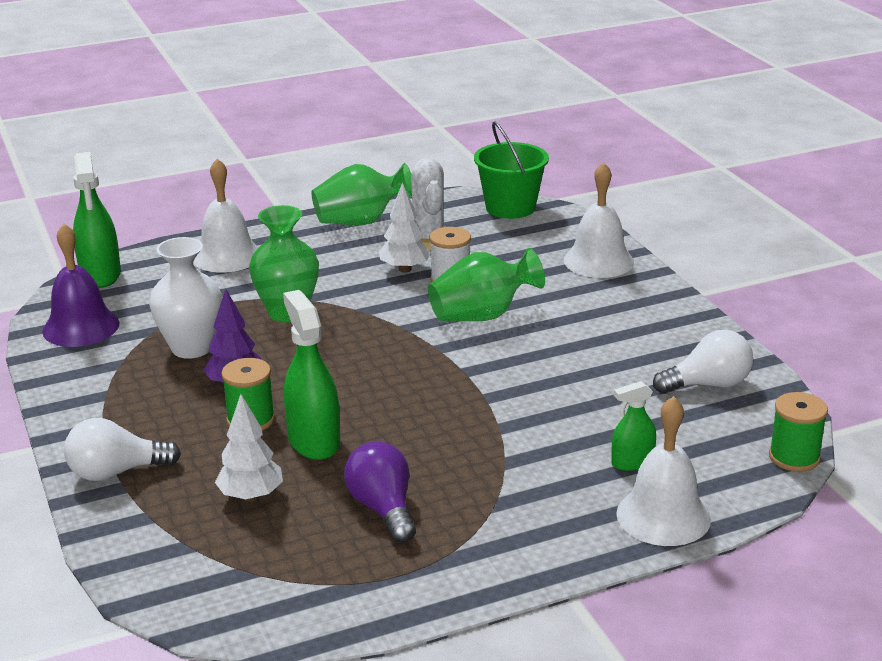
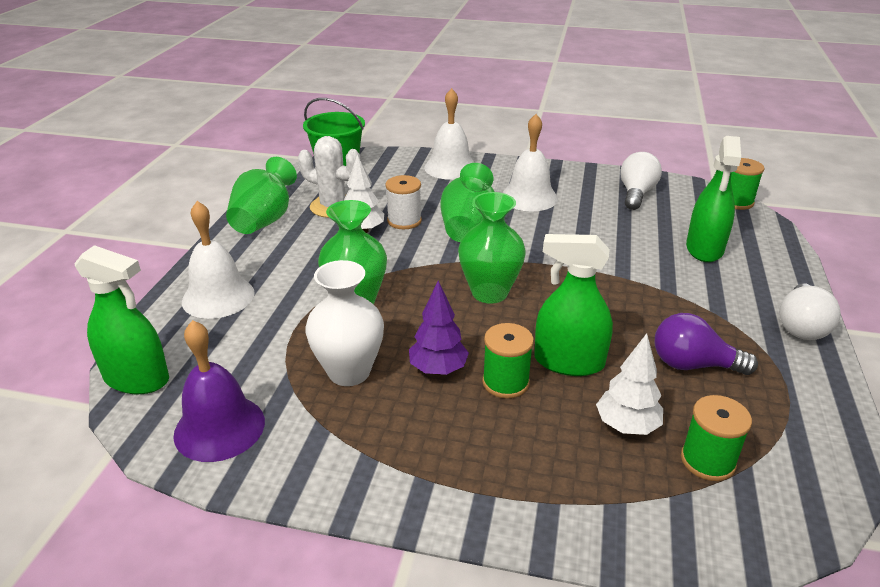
camera: 55 degrees left, 5 degrees up
(116, 472) = (520, 498): white light bulb -> white light bulb (801, 326)
(243, 550) = (707, 461): none -> green spool
(378, 367) = (489, 293): none -> green vase
(632, 462) = (704, 249): green spray bottle -> green spray bottle, size x1.74
(663, 516) = (773, 262): white bell -> white bell (529, 197)

